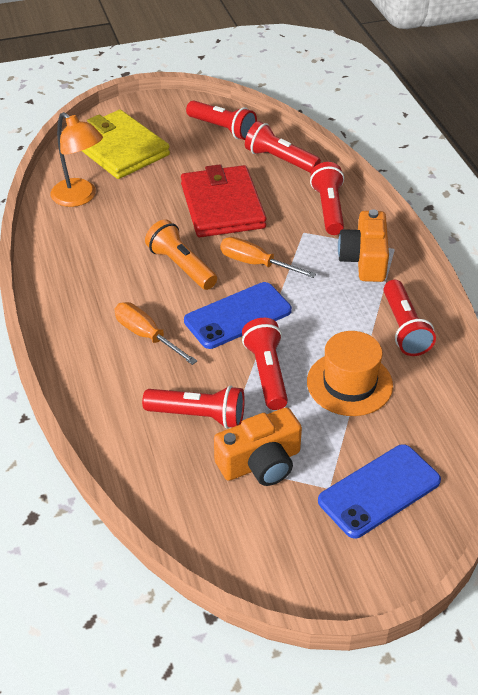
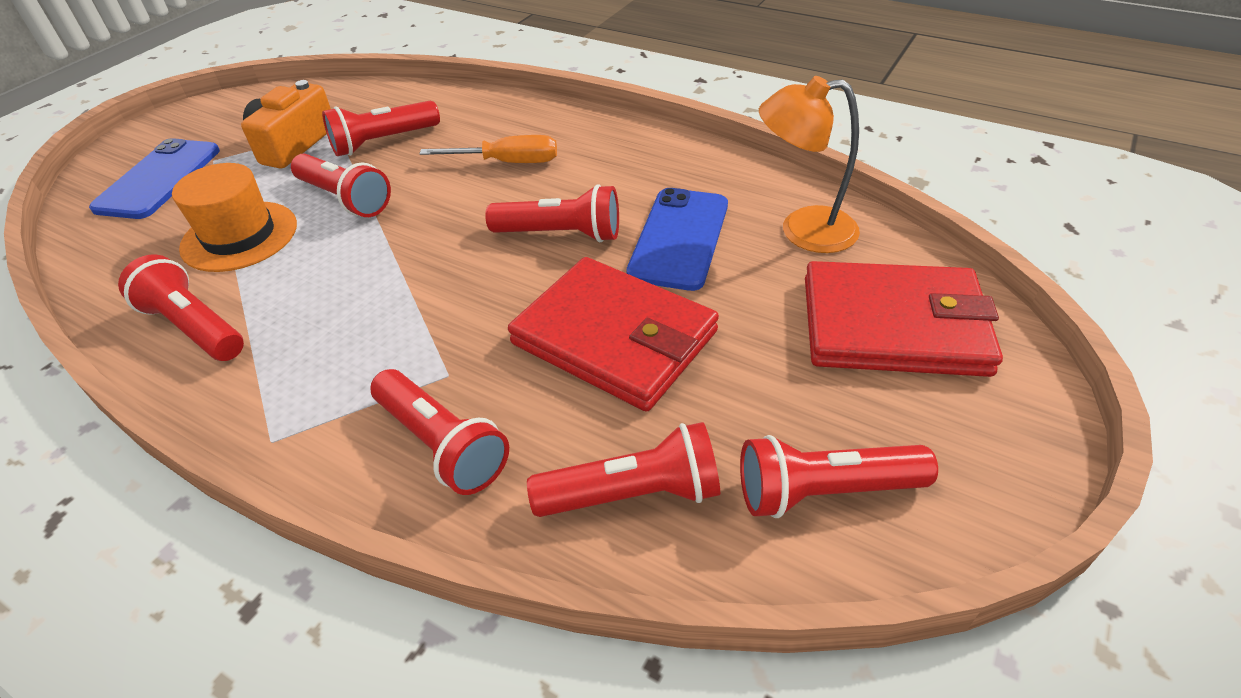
camera: 140 degrees right, 0 degrees up
(119, 148) = (893, 325): yellow wallet -> red wallet
(181, 266) = (561, 234): orange flashlight -> red flashlight
(238, 316) = (431, 226): blue phone -> blue phone (679, 238)
(255, 263) = (472, 290): orange screwdriver -> none
(364, 259) = (312, 390): orange camera -> none

